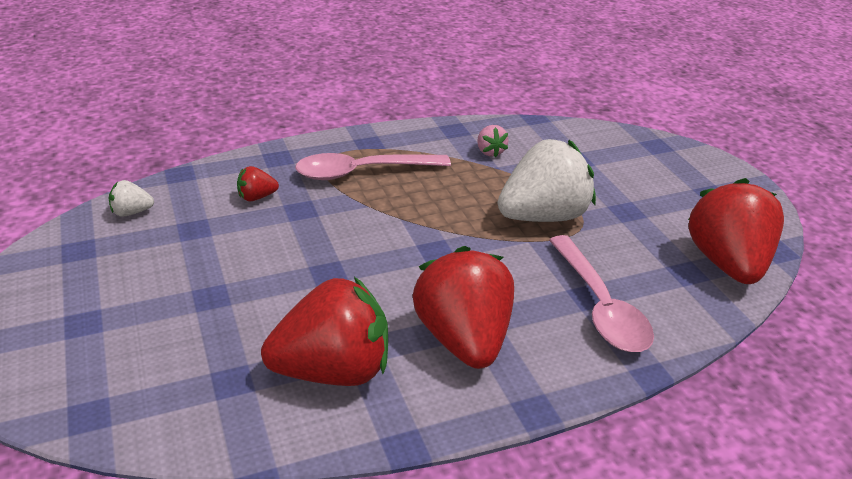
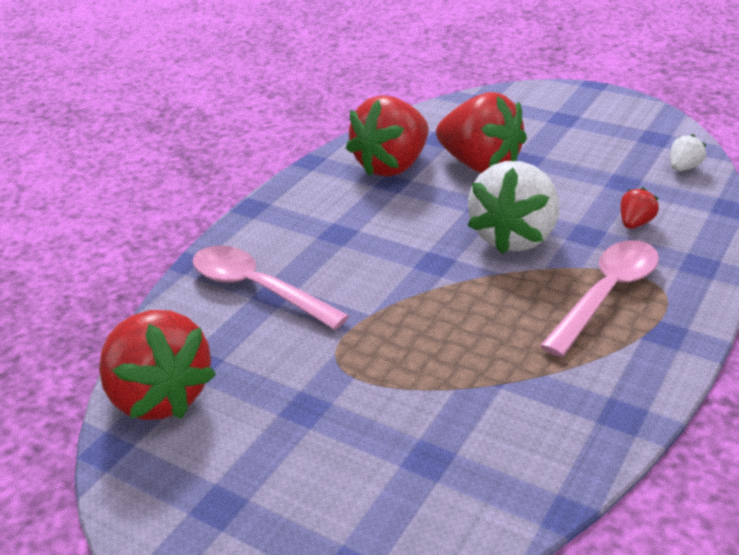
camera: 145 degrees right, 0 degrees up
(464, 339) = (335, 217): red strawberry -> red strawberry (480, 165)
(490, 152) = (535, 402): pink strawberry -> none
(543, 216) = (382, 347): white strawberry -> white strawberry (514, 237)

